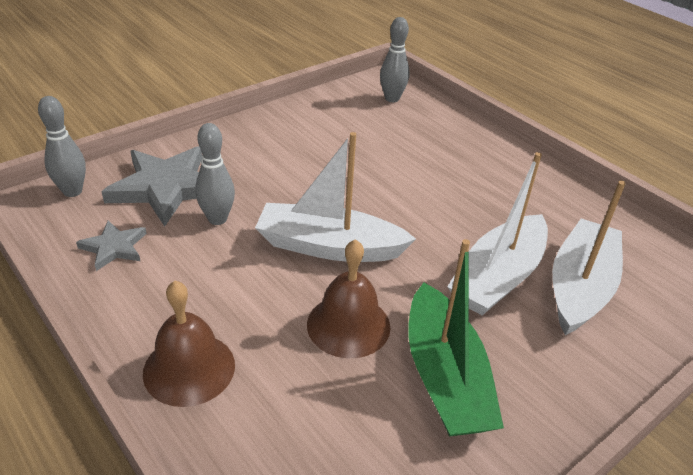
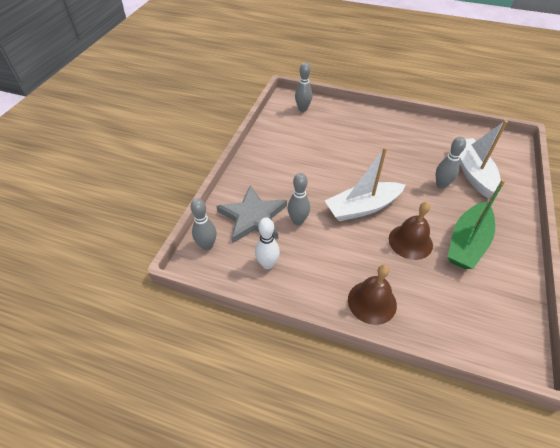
camera: 30 degrees left, 10 degrees up
(114, 247) = (267, 264): grey star -> white bowling pin
(445, 377) = (467, 243): green boat -> green boat turned 75 degrees clockwise
(498, 277) = (441, 185): white boat -> grey bowling pin

